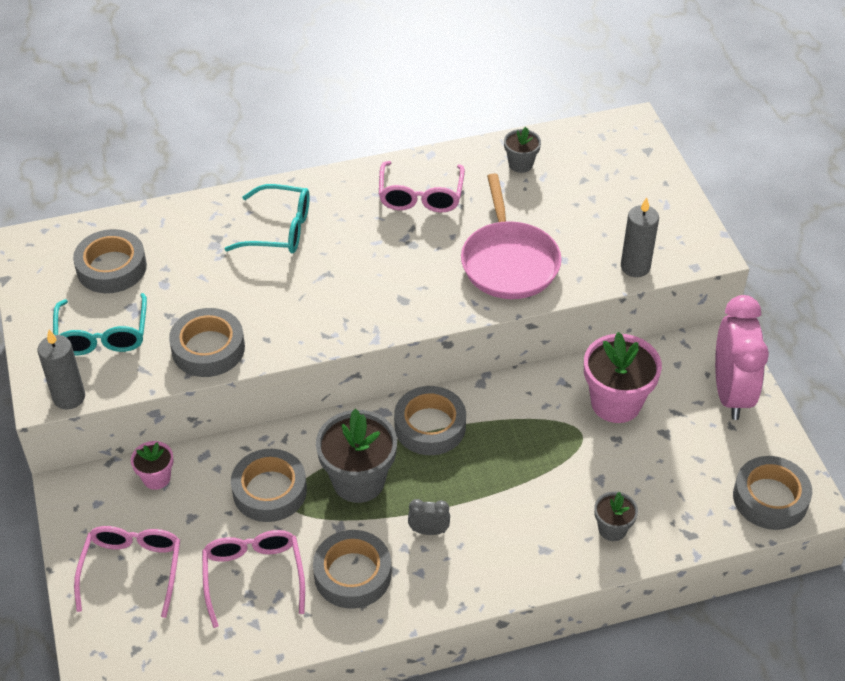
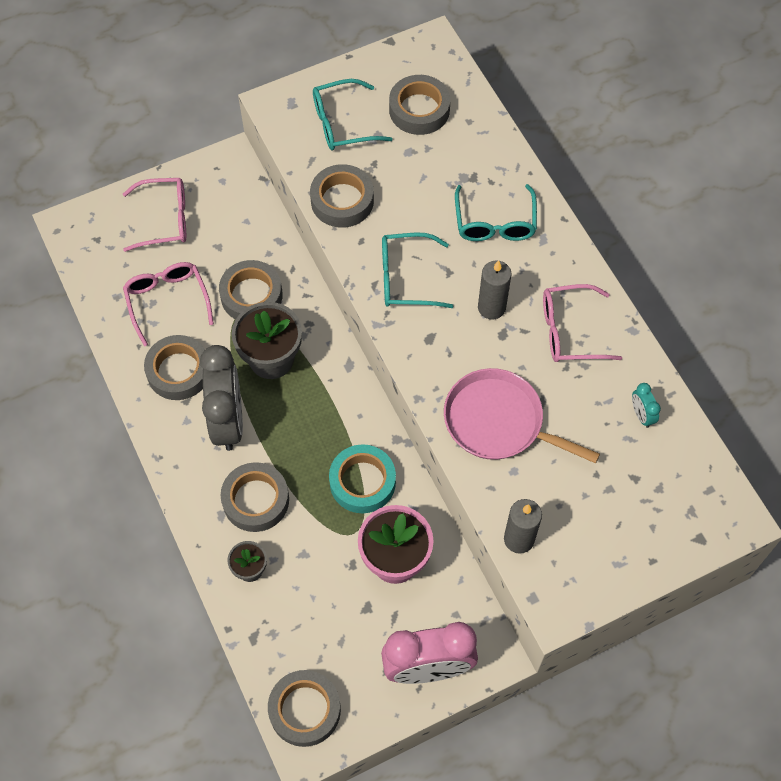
camera: 80 degrees right, 15 degrees up
(69, 397) = (274, 119): grey candle -> grey candle (491, 307)
(156, 478) = (252, 214): pink flower pot -> none
(253, 577) = (167, 302): pink glasses -> pink glasses turned 90 degrees counterclockwise
(325, 307) = (407, 278): none -> turquoise glasses
(429, 531) = (228, 421): grey clock -> grey clock, size x2.37
(430, 426) = (339, 404): grey tape -> grey tape (256, 500)
(509, 262) = (498, 421): pink pan -> pink pan turned 45 degrees clockwise
(520, 164) = (641, 415): grey flower pot -> turquoise clock
(525, 418) = (362, 482): none -> turquoise tape

